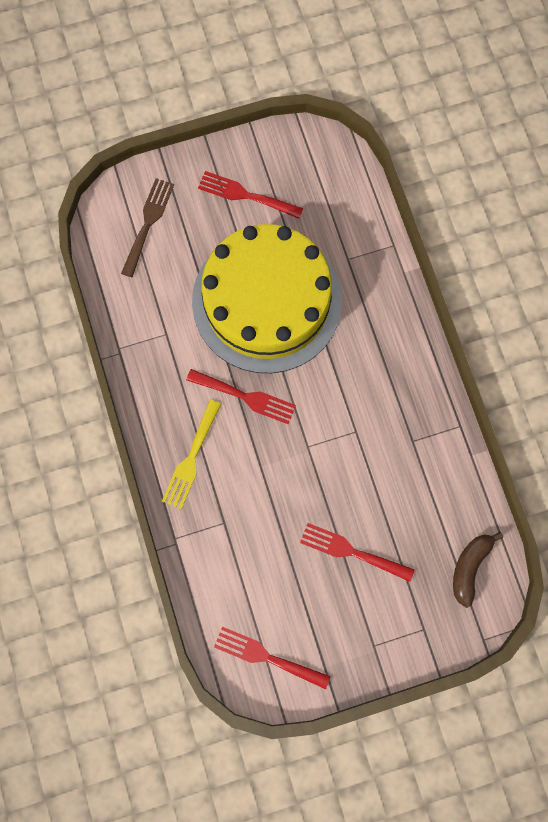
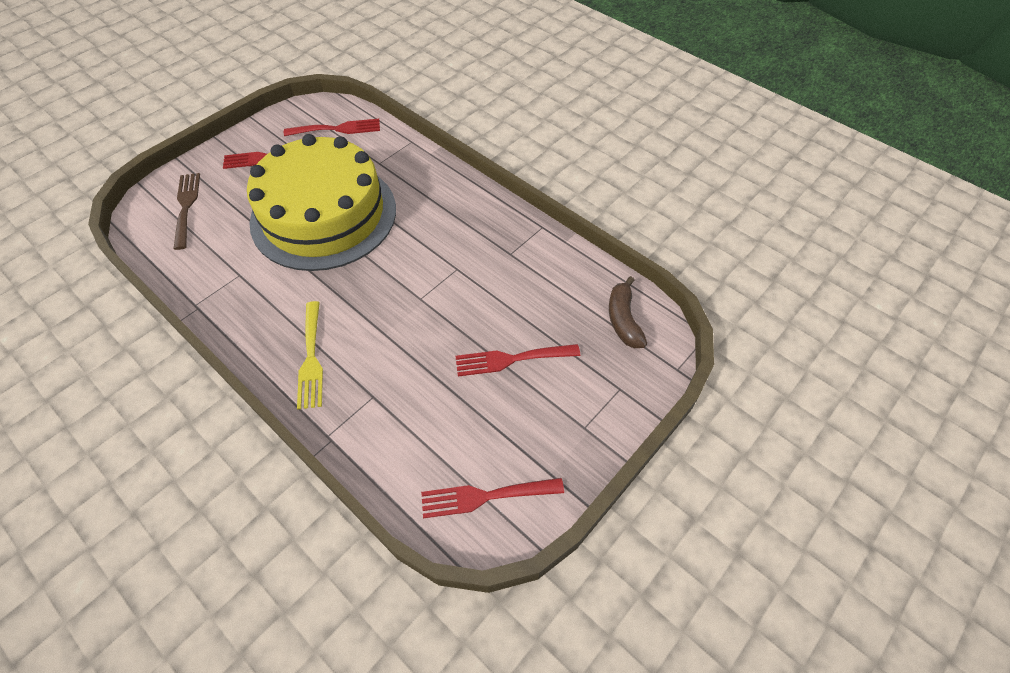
camera: 30 degrees left, 20 degrees down
(245, 397) = (340, 288): red fork -> red fork (337, 129)

